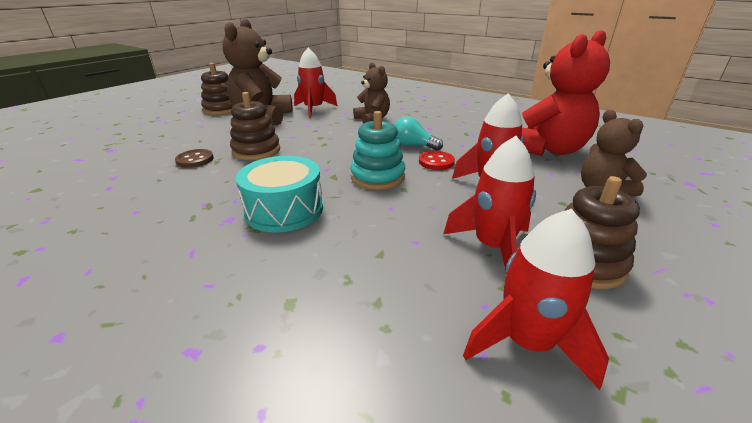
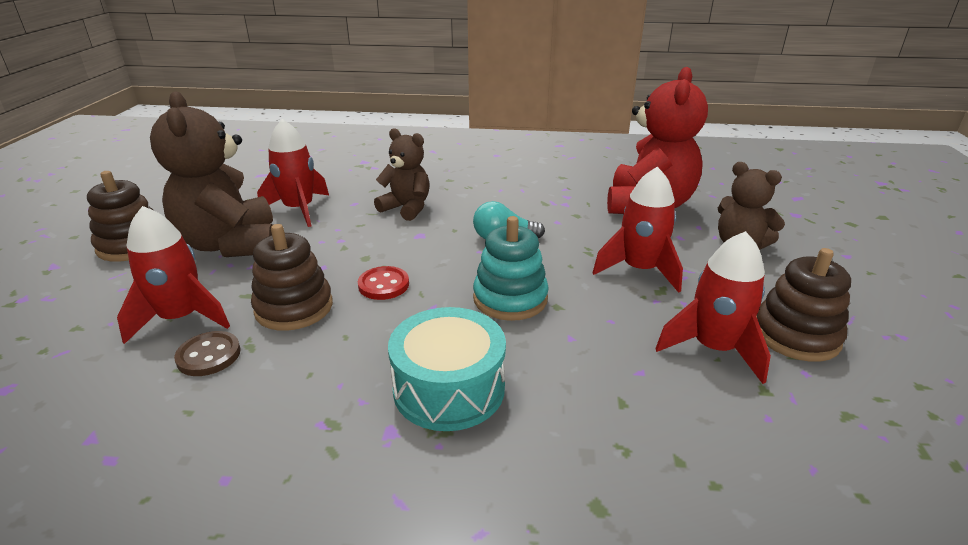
camera: 30 degrees left, 0 degrees up
(436, 162) = (554, 255): red button -> red button (383, 285)
(527, 342) = (830, 438): red rocket -> red rocket (181, 318)

